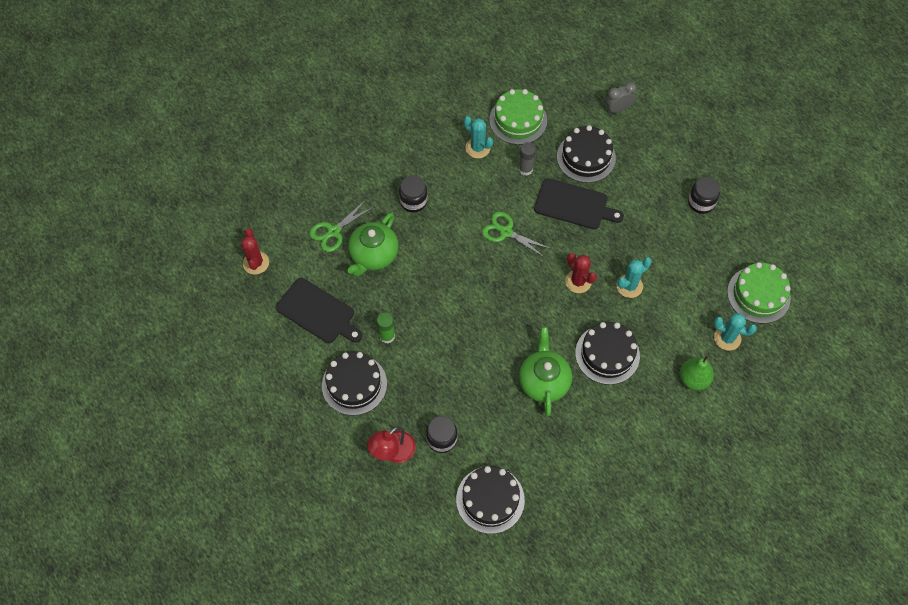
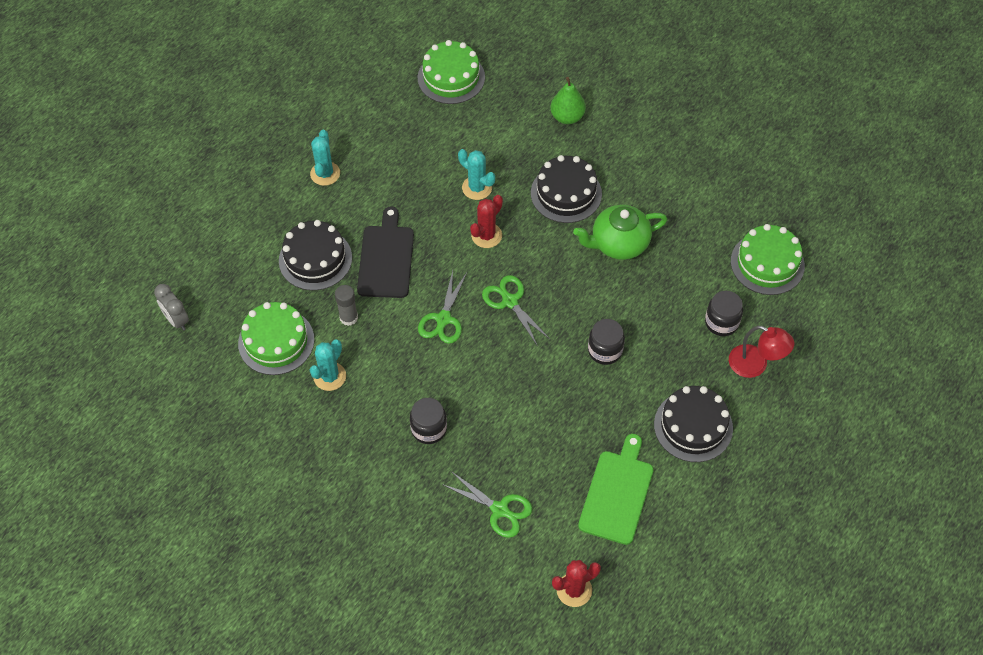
camera: 105 degrees left, 5 degrees down
(318, 312) = (617, 493): black cutting board -> green cutting board
(373, 255) = (519, 453): green teapot -> none
(387, 336) = (621, 409): green glue stick -> none
(490, 499) = (767, 263): black cake -> green cake
(509, 282) = (510, 301): none -> green scissors
(617, 109) = (236, 239): grey clock -> grey clock (176, 320)
(701, 202) = (349, 140): black jar -> black jar (605, 350)
(727, 338) = (510, 96): turquoise cactus -> turquoise cactus (325, 173)

